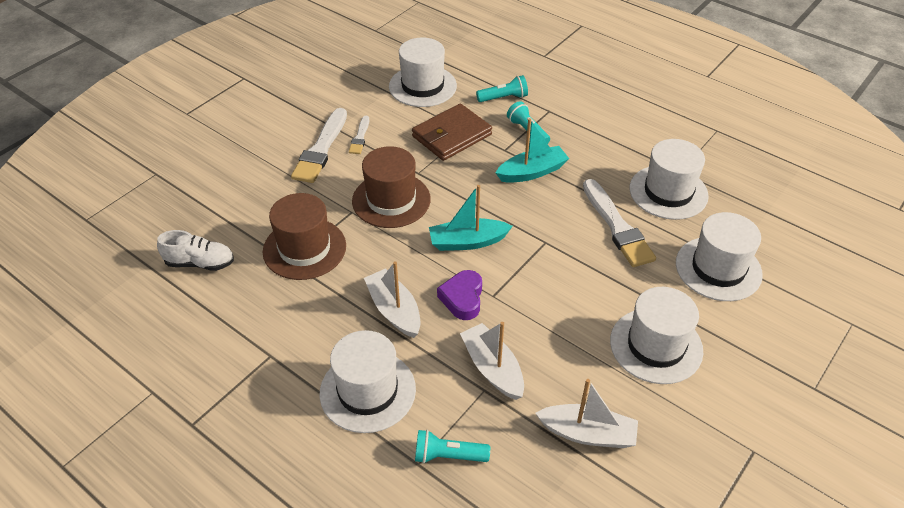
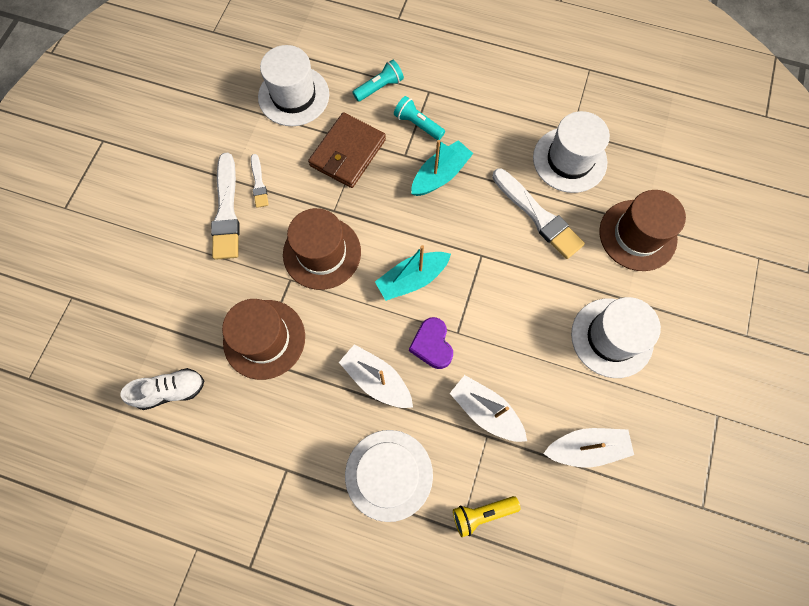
camera: 20 degrees left, 25 degrees up
(448, 455) = (482, 513): turquoise flashlight -> yellow flashlight
(718, 268) = (637, 235): white hat -> brown hat

